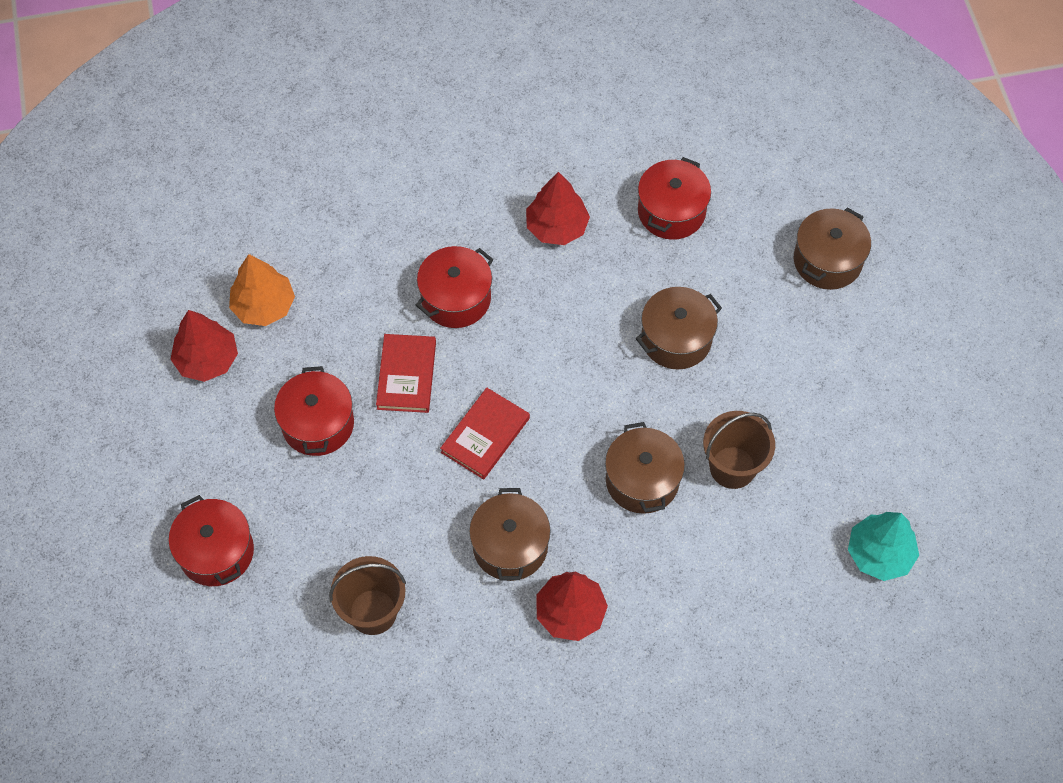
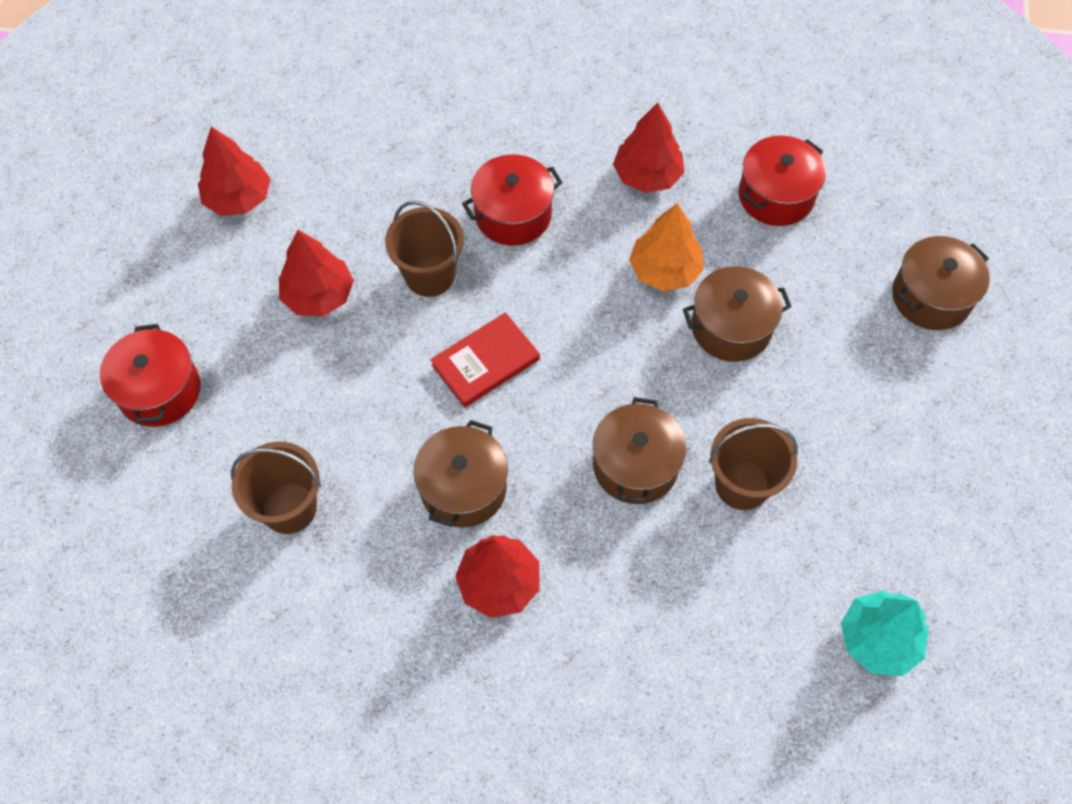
camera: 20 degrees right, 0 degrees up
(264, 306) = (317, 163): orange tree -> orange tree (664, 270)
(318, 424) = (318, 295): red pot -> red tree
(406, 375) = (429, 275): red book -> brown bucket

